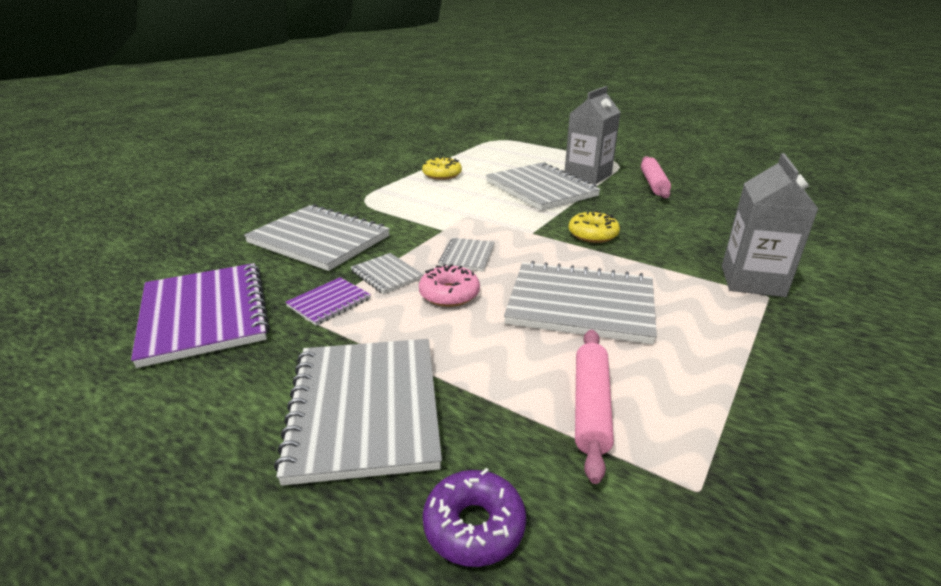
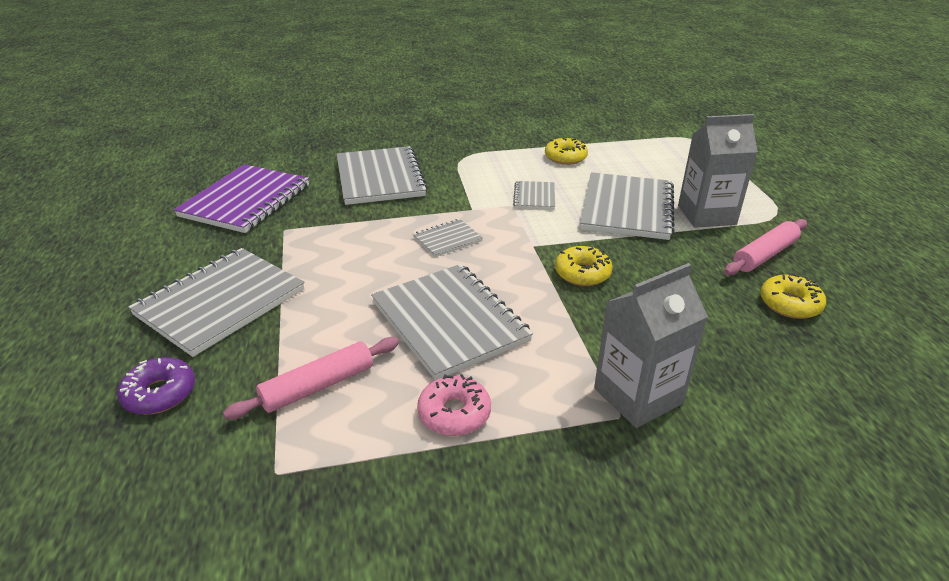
camera: 45 degrees right, 5 degrees up
(329, 302) = (310, 227): purple notebook -> none
(387, 275) = (372, 226): grey notebook -> grey notebook (534, 197)
(449, 294) = (383, 261): pink donut -> pink donut (454, 413)
(710, 201) = (790, 304): none -> yellow donut

